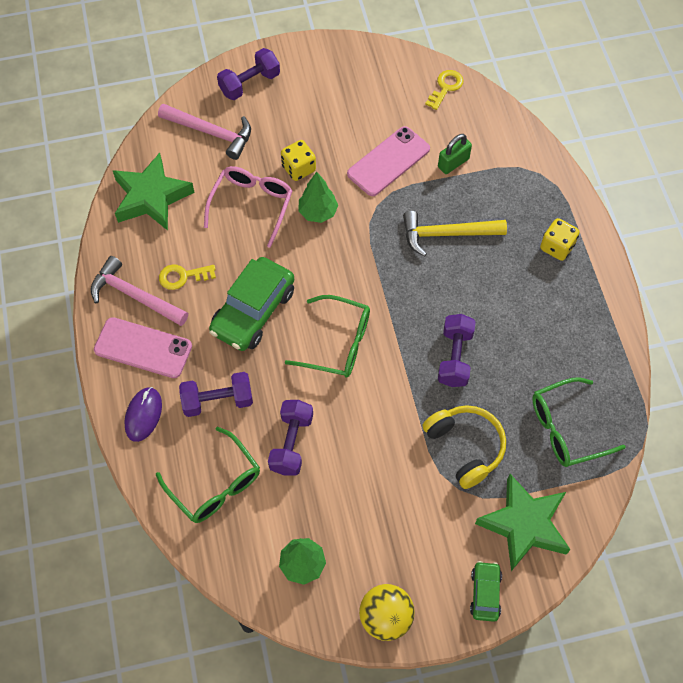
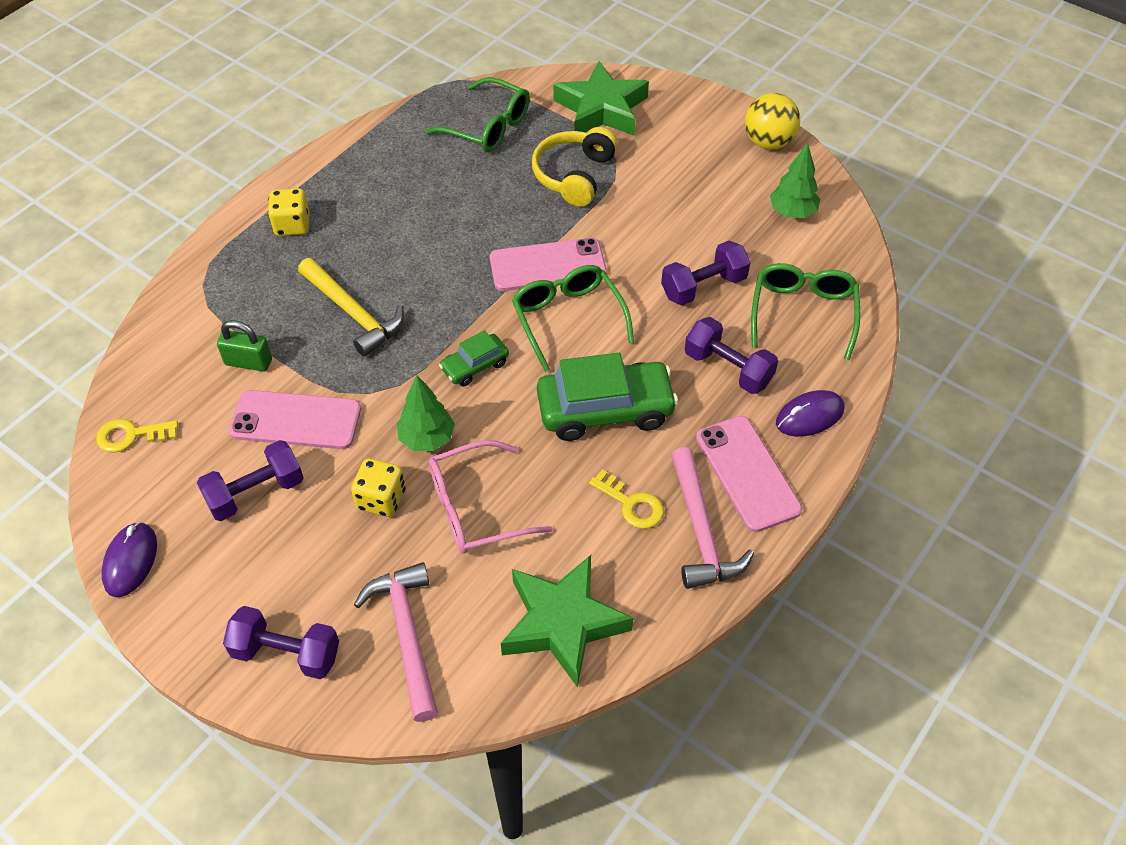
camera: 130 degrees left, 10 degrees down
(361, 52) = (130, 561): none -> purple mouse
(393, 365) = (547, 265): none -> pink phone
(455, 357) = (493, 229): purple dumbbell -> purple dumbbell (255, 493)
(485, 593) = (681, 102): green car -> green car (475, 366)

